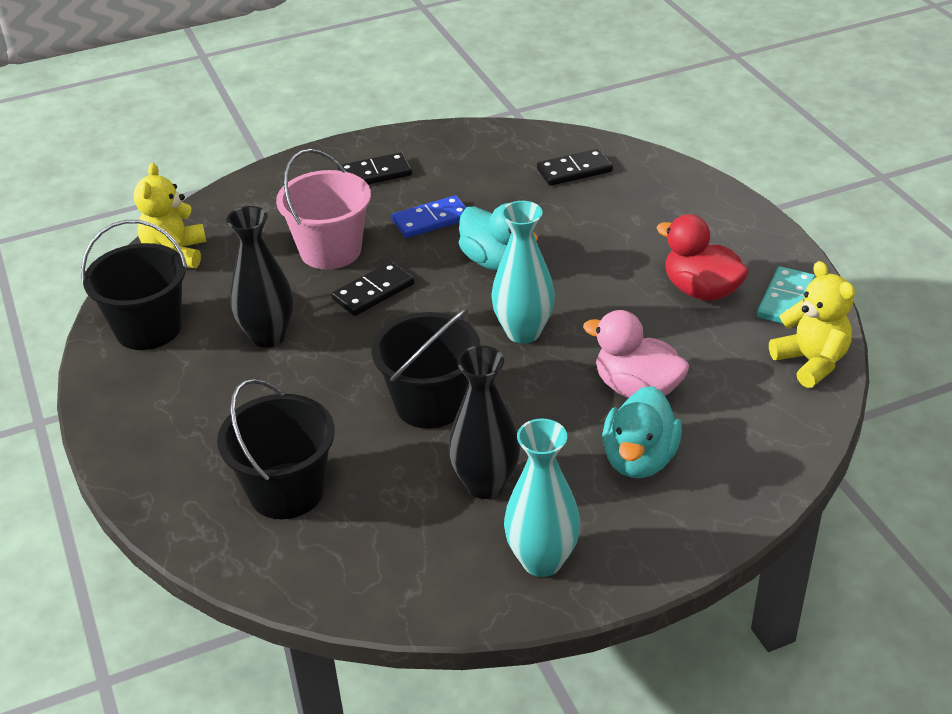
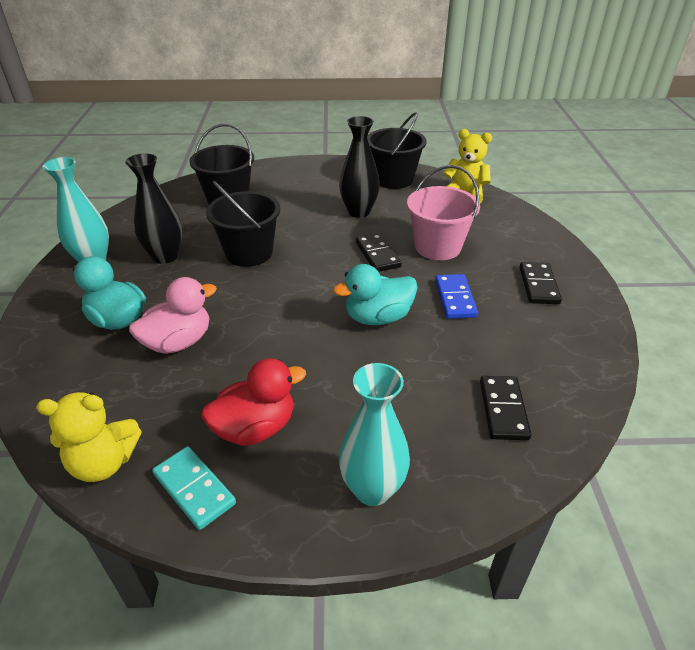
camera: 110 degrees right, 0 degrees up
(523, 332) = (284, 307): turquoise vase -> turquoise vase (372, 489)

